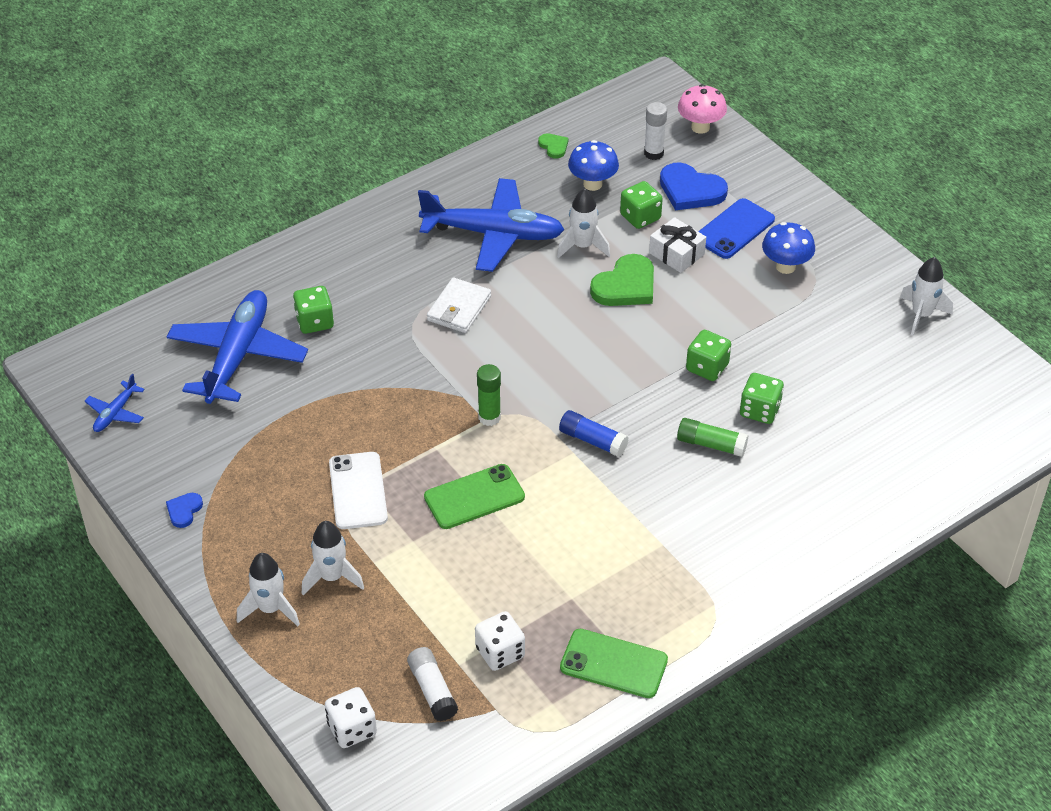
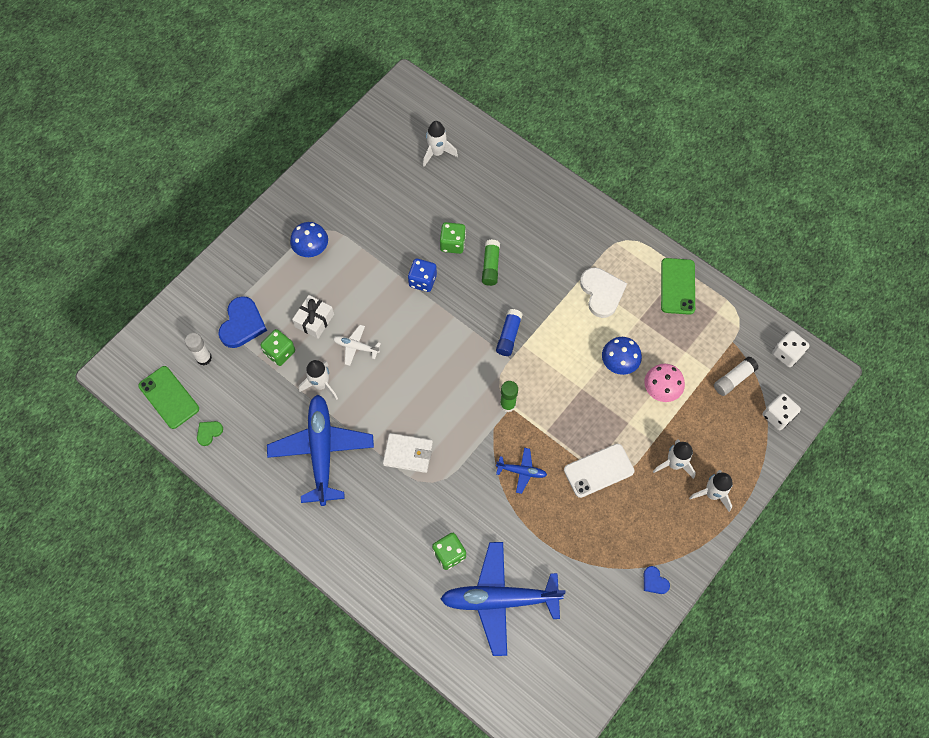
camera: 105 degrees left, 20 degrees up
(115, 413) = (583, 670): blue plane -> blue plane (521, 471)
(184, 511) = (654, 581): blue heart -> blue heart turned 45 degrees clockwise
(474, 497) = (580, 395): green phone -> green phone (169, 397)
(500, 652) = (693, 349): white dice -> white dice (786, 354)
(592, 184) = (249, 394): blue mushroom -> blue mushroom (618, 364)
(625, 286) = (356, 347): green heart -> white plane
(630, 564) = (602, 293): none -> white heart
(700, 127) = (166, 331): pink mushroom -> pink mushroom (660, 390)
(707, 367) = (422, 281): green dice -> blue dice
(734, 229) = (279, 288): blue phone -> none
(921, 315) = (340, 165): white rocket -> white rocket (437, 153)

